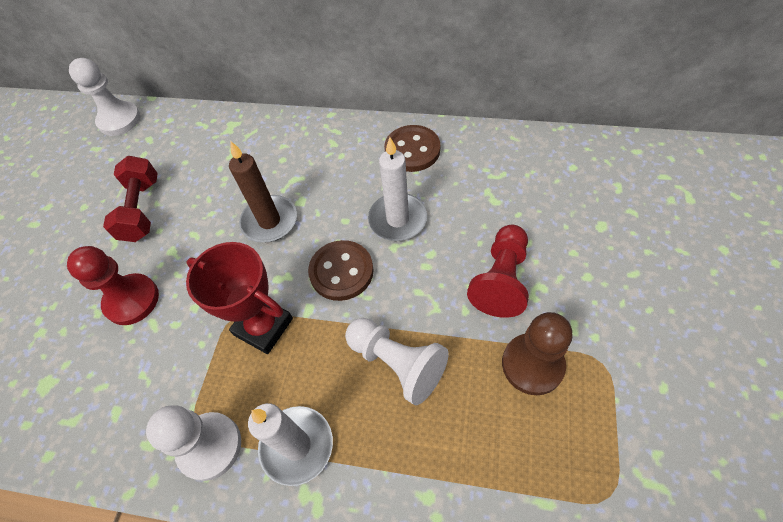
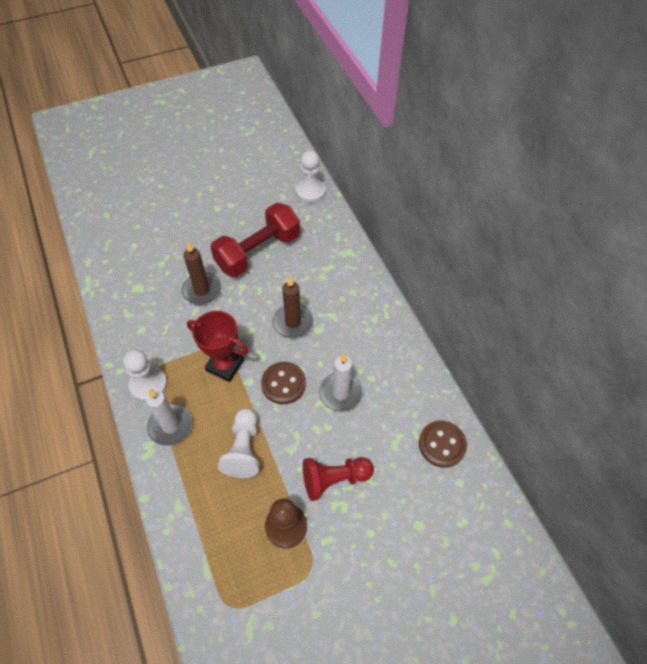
camera: 50 degrees right, 0 degrees up
(132, 300) = (202, 290): red pawn -> brown candle
(141, 210) = (258, 251): red dumbbell -> red dumbbell, size x1.54
(263, 327) = (225, 365): red trophy -> red trophy turned 60 degrees counterclockwise
(412, 150) = (402, 370): brown button -> brown button (442, 444)

